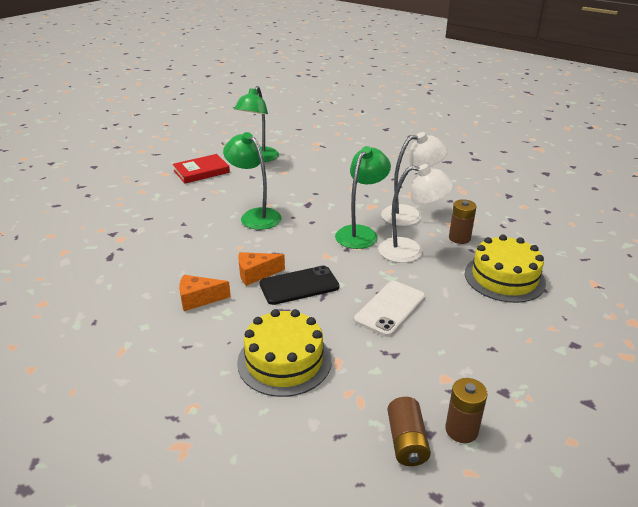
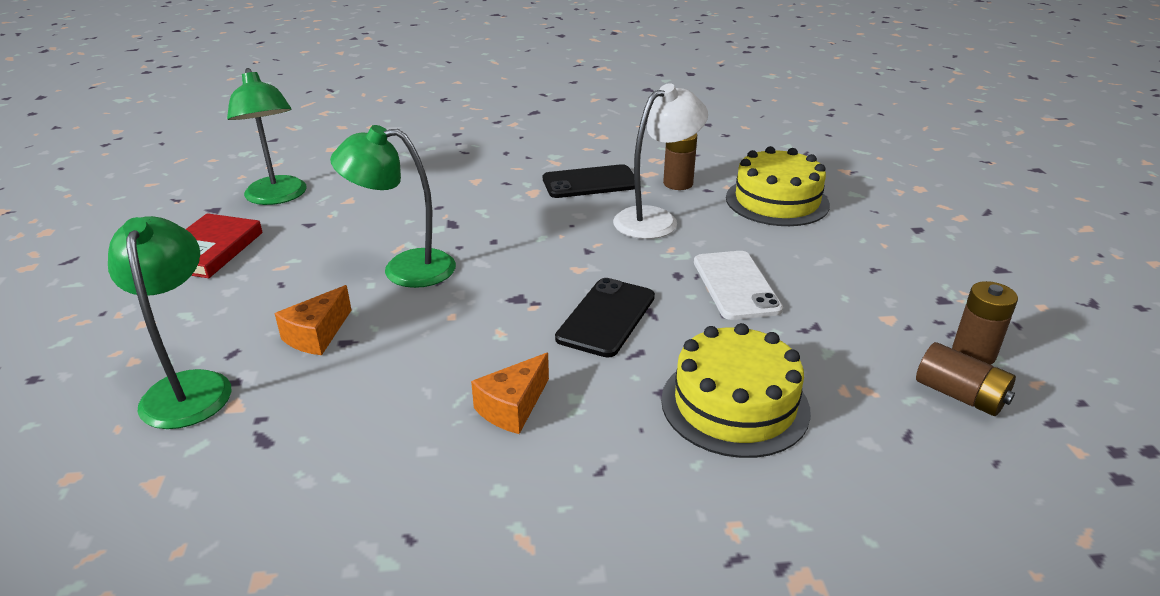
camera: 45 degrees left, 0 degrees up
(256, 274) = (532, 334): orange cheese -> orange cheese (317, 335)
(360, 233) = (572, 226): green lamp -> green lamp (189, 387)
(409, 214) = (590, 182): white lamp -> black phone

